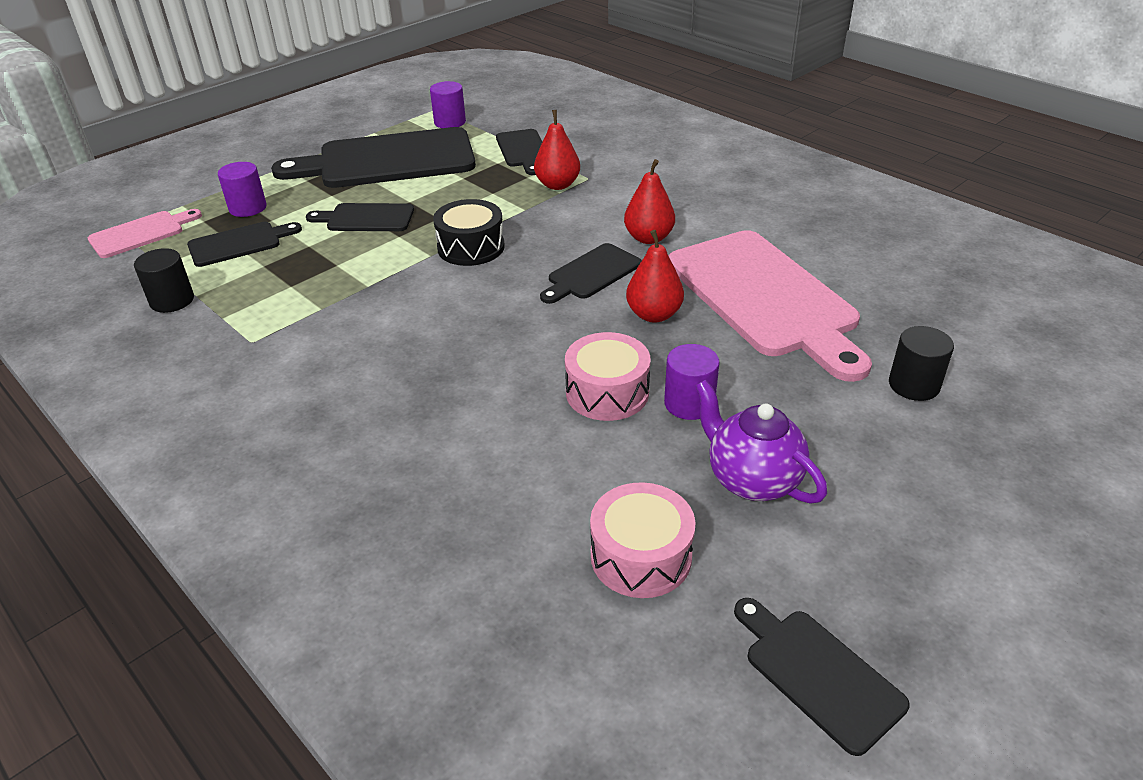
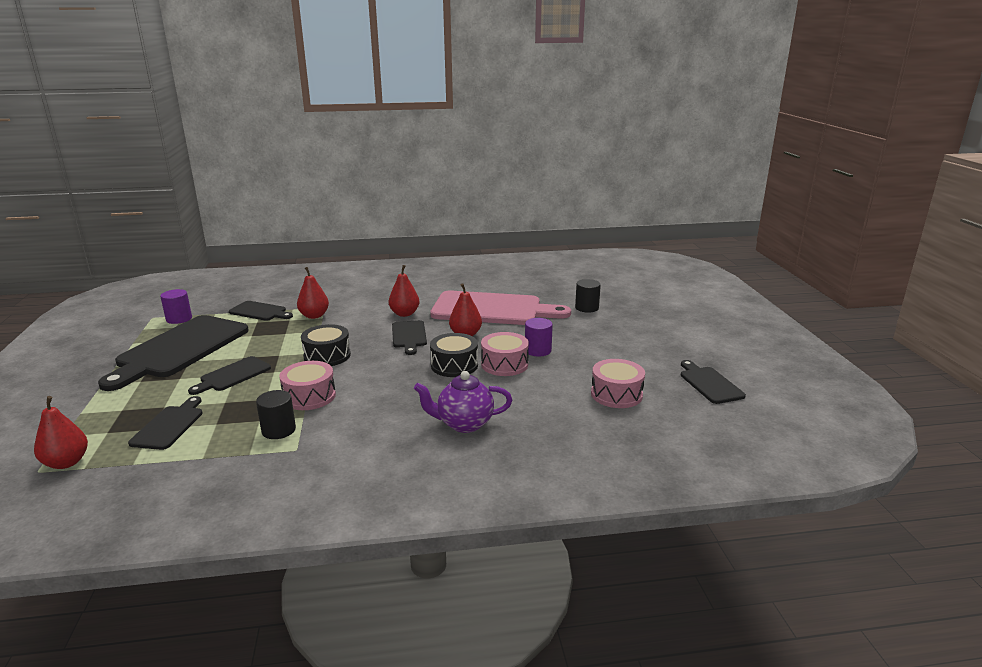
camera: 55 degrees left, 15 degrees down
(141, 233) = (66, 462): pink cutting board -> red pear
(172, 300) = (190, 469): black cylinder -> black cylinder (278, 430)
(248, 208) = (128, 411): purple cylinder -> none
(367, 288) = (309, 396): none -> pink drum
(553, 350) = (454, 365): none -> black drum
(751, 480) = (600, 356): purple teapot -> purple teapot (464, 424)
(818, 674) = (709, 383): black cutting board -> black cutting board turned 75 degrees clockwise

